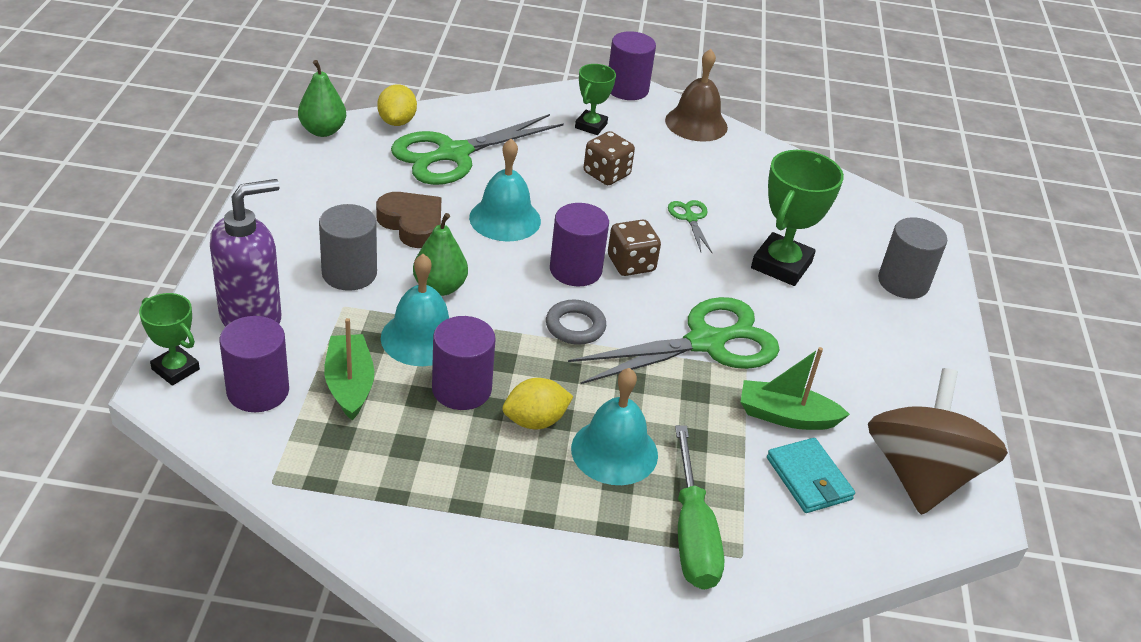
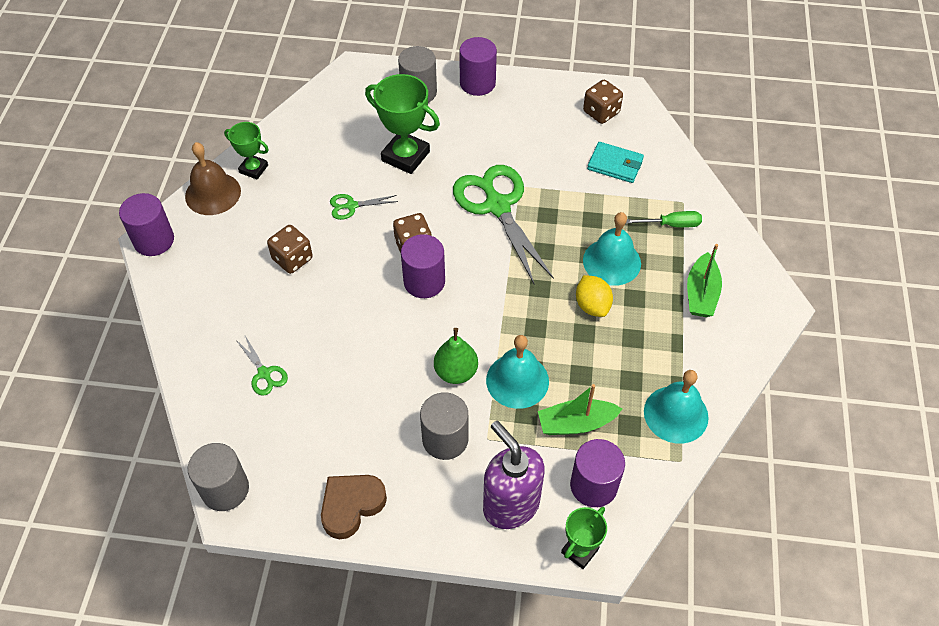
camera: 85 degrees left, 15 degrees up
(323, 131) = (225, 489): green pear -> grey cylinder
(397, 121) = (208, 425): yellow lemon -> none
(412, 224) = (373, 398): brown heart -> brown heart (351, 506)
(454, 154) = (264, 373): green scissors -> green scissors, size x0.45
(461, 389) = (569, 351): purple cylinder -> purple cylinder (477, 83)
(505, 219) = (361, 330): turquoise bell -> turquoise bell (676, 414)
(575, 326) = (491, 282): grey ring -> none
(591, 126) = (216, 269): green trophy -> green trophy (253, 169)
(692, 534) = (671, 224): green screwdriver -> green screwdriver, size x0.62
(786, 416) = (562, 170): green boat -> green boat (701, 293)
(808, 479) = (615, 165): turquoise wallet -> turquoise wallet turned 45 degrees clockwise
(920, 475) = (601, 112): brown spinning top -> brown dice

